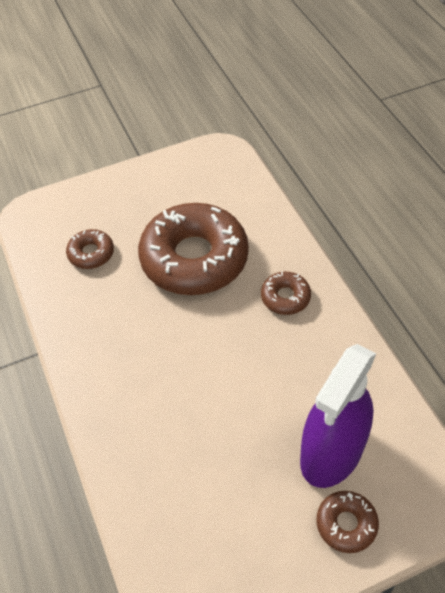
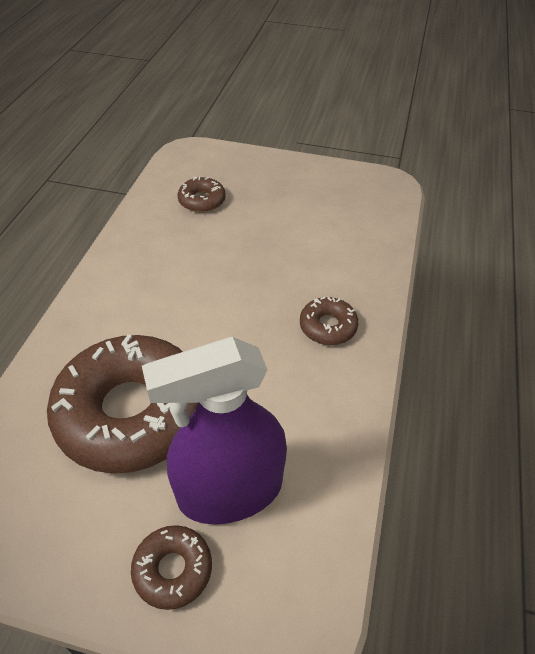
camera: 35 degrees right, 5 degrees down
(194, 258) = (279, 249): brown donut -> brown donut (131, 412)

